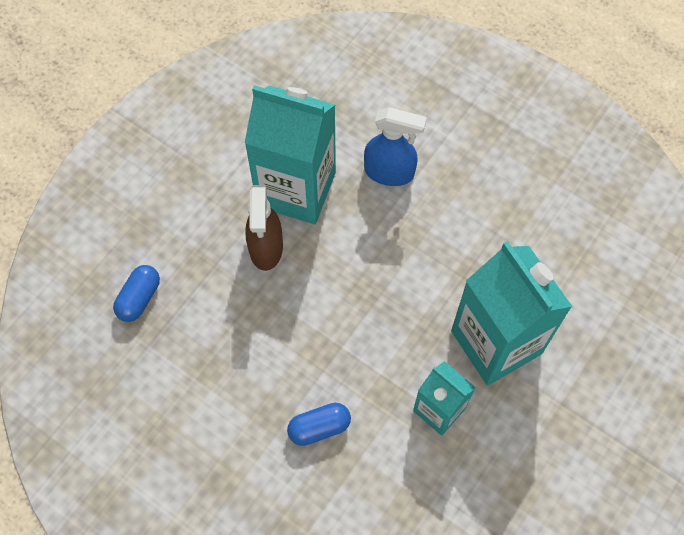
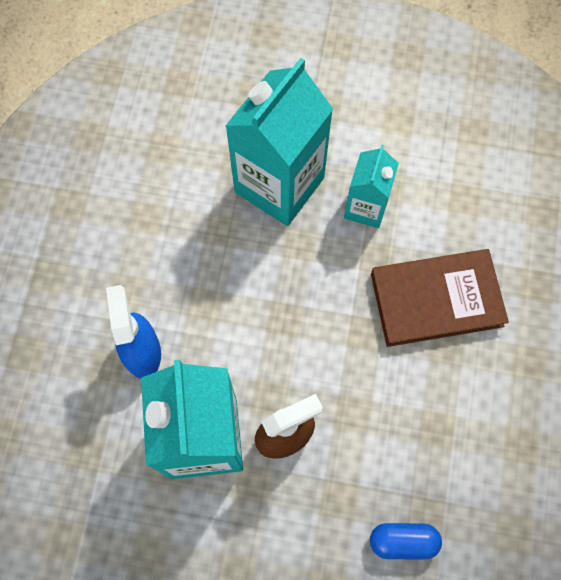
camera: 115 degrees left, 5 degrees up
(319, 427) = (436, 300): blue capsule -> brown book

